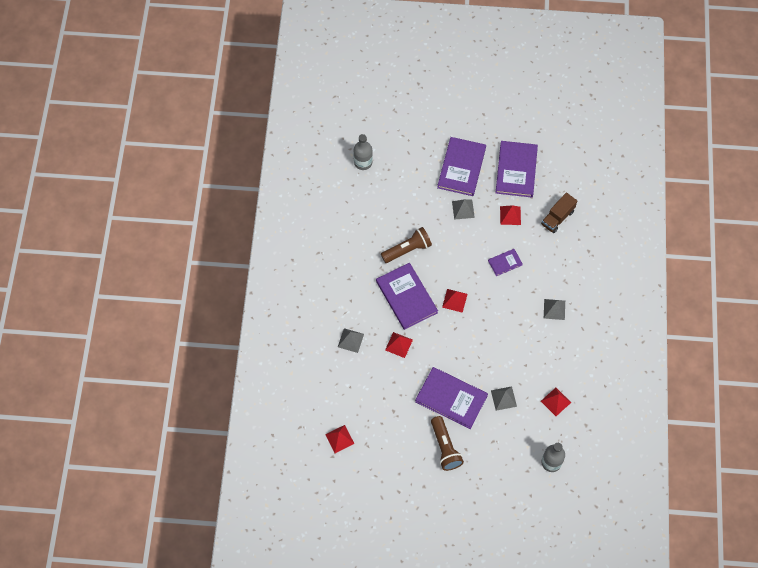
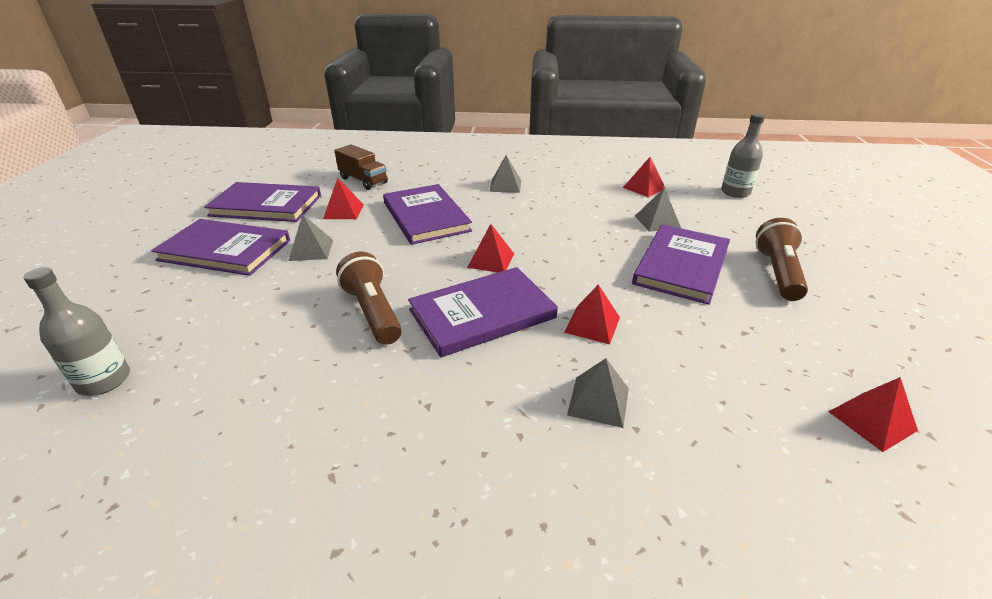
camera: 90 degrees left, 30 degrees down
(445, 447) = (778, 273): brown flashlight -> brown flashlight turned 60 degrees counterclockwise
(505, 263) = (426, 217): purple book -> purple book, size x2.01

